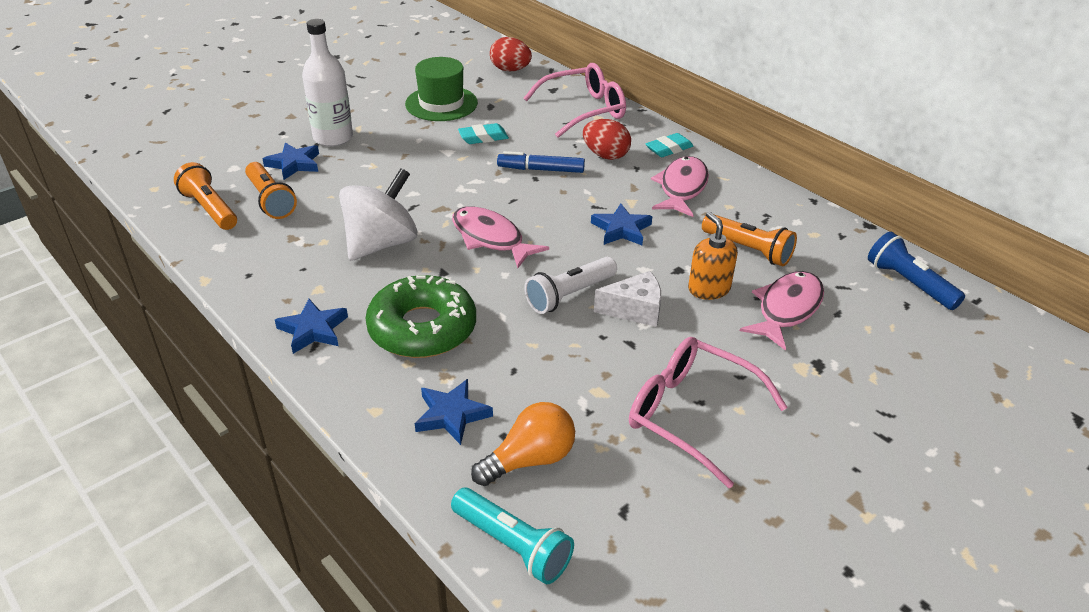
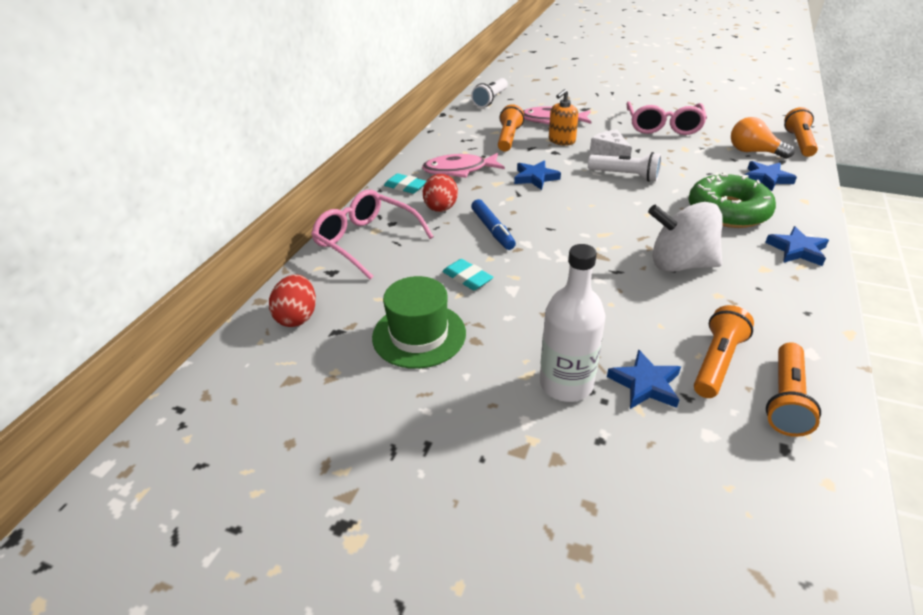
camera: 115 degrees left, 0 degrees up
(490, 238) = (608, 220): pink fish -> none
(512, 545) = (798, 142): turquoise flashlight -> orange flashlight
(909, 283) = (490, 100): blue flashlight -> white flashlight

